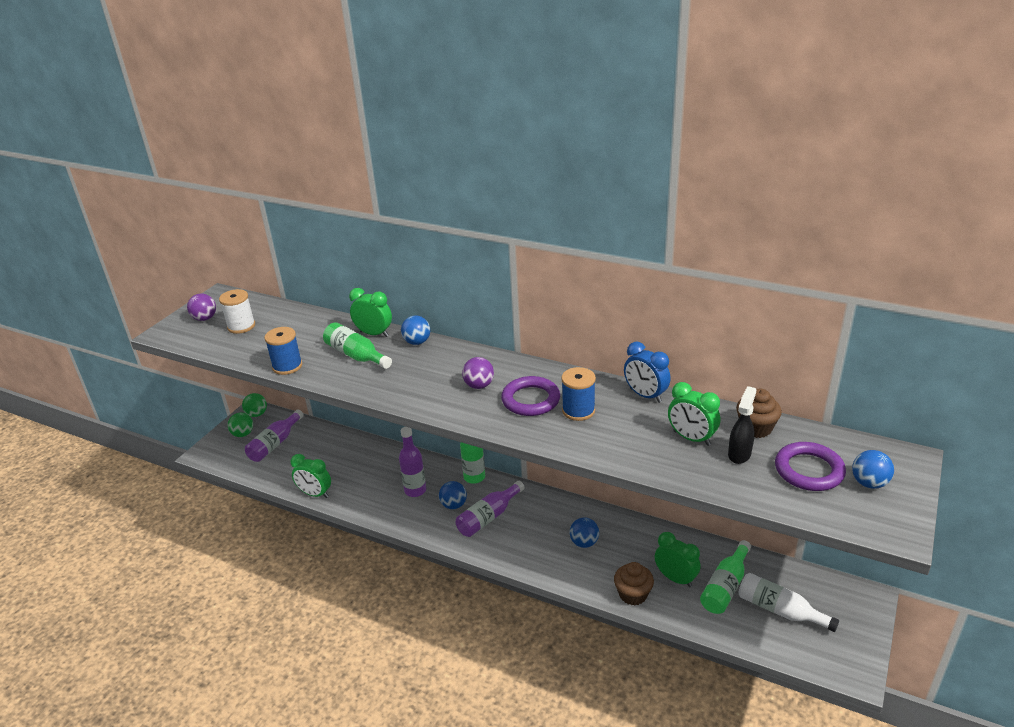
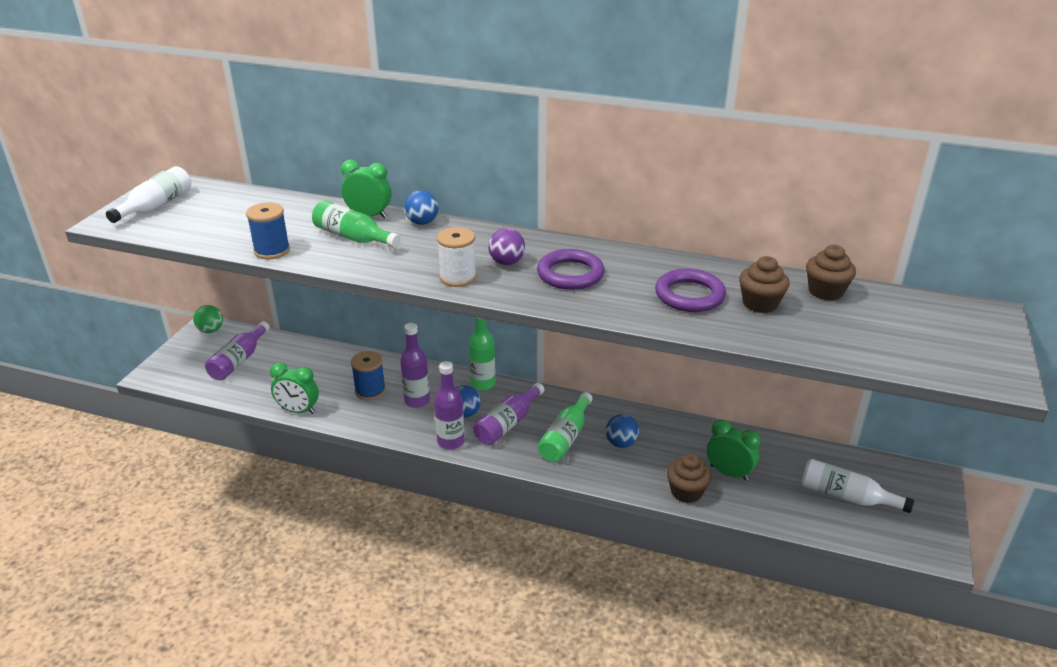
camera: 10 degrees left, 0 degrees up
(205, 318) = (156, 206): purple ball -> white bottle
(241, 326) = (204, 212): white spool -> white spool (458, 277)
(243, 434) = (197, 352): green ball -> none
(436, 531) = (451, 442): none -> purple bottle
(578, 411) = (627, 282): blue spool -> blue spool (370, 391)
(645, 395) = (697, 265): blue clock -> none
(691, 438) = (760, 304): green clock -> brown cupcake
(725, 586) = (784, 477): green bottle -> green bottle (566, 437)
(739, 454) = (816, 316): black spray bottle -> none
(809, 470) = (894, 328): purple ring -> purple ring (689, 295)
(869, 483) = (960, 337): blue ball -> none

